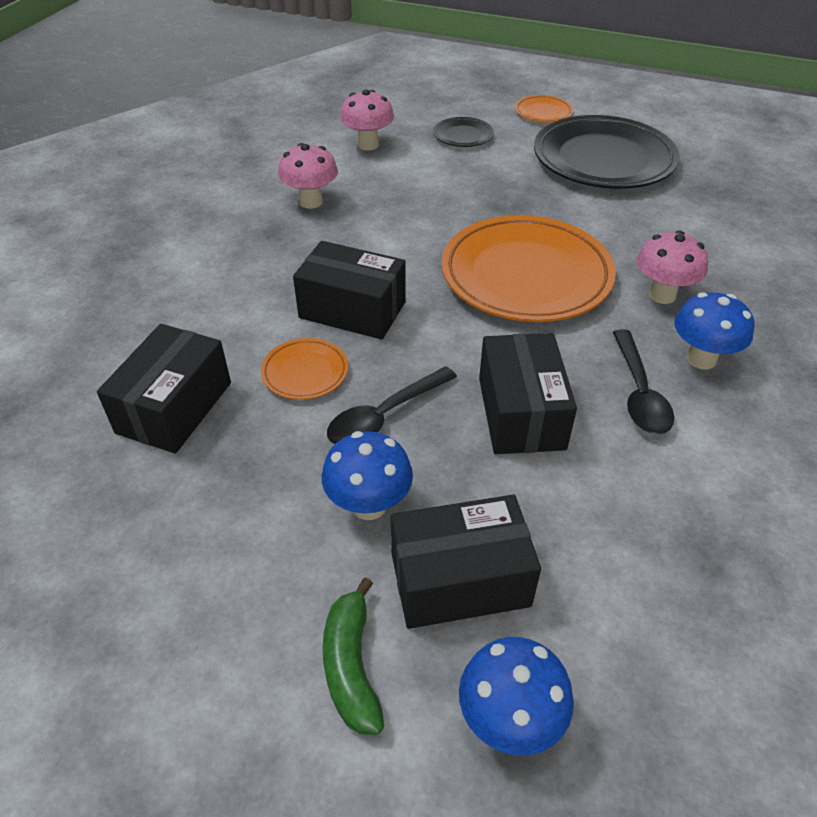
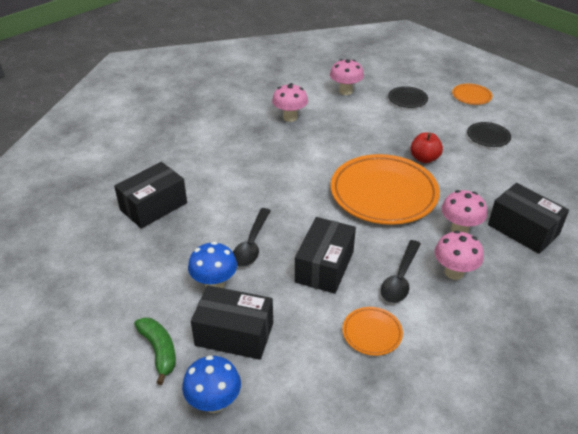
camera: 25 degrees right, 5 degrees down
(305, 372) = (226, 209): orange plate -> orange plate (372, 333)
(351, 666) = (159, 351): green banana -> green banana turned 135 degrees clockwise
(352, 310) = (272, 184): black box -> black box (523, 229)
(385, 416) = (252, 244): black spoon -> black spoon turned 60 degrees counterclockwise
(544, 210) = (424, 158): none -> red apple
(603, 160) = (488, 137): black plate -> black plate, size x0.44
(701, 359) = (454, 272): blue mushroom -> pink mushroom

